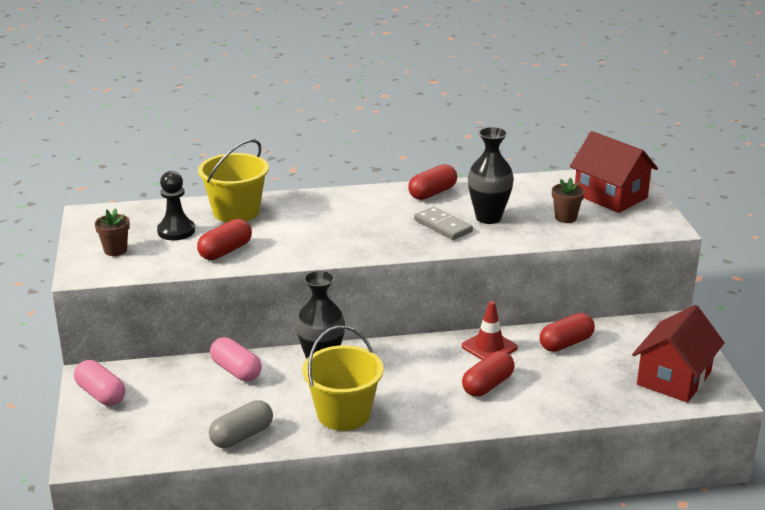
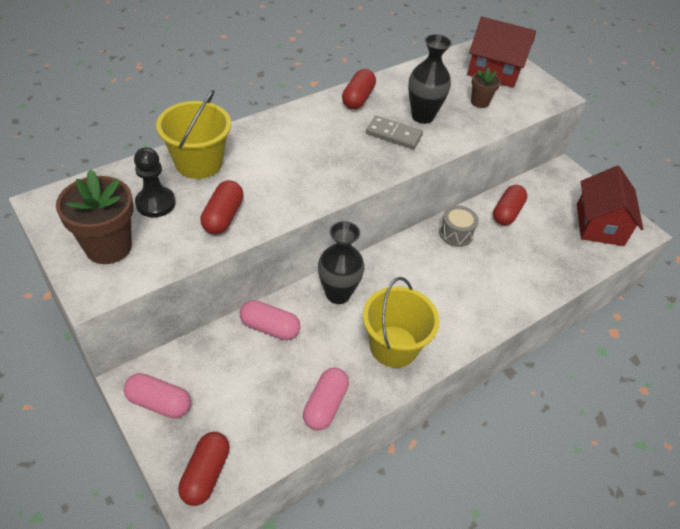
camera: 30 degrees left, 20 degrees up
(115, 250) = (108, 247): brown flower pot -> brown flower pot, size x1.85
(242, 436) = (325, 405): grey capsule -> pink capsule
(487, 385) = (481, 275): red capsule -> red capsule (205, 474)
(489, 347) = (456, 233): red traffic cone -> grey drum

